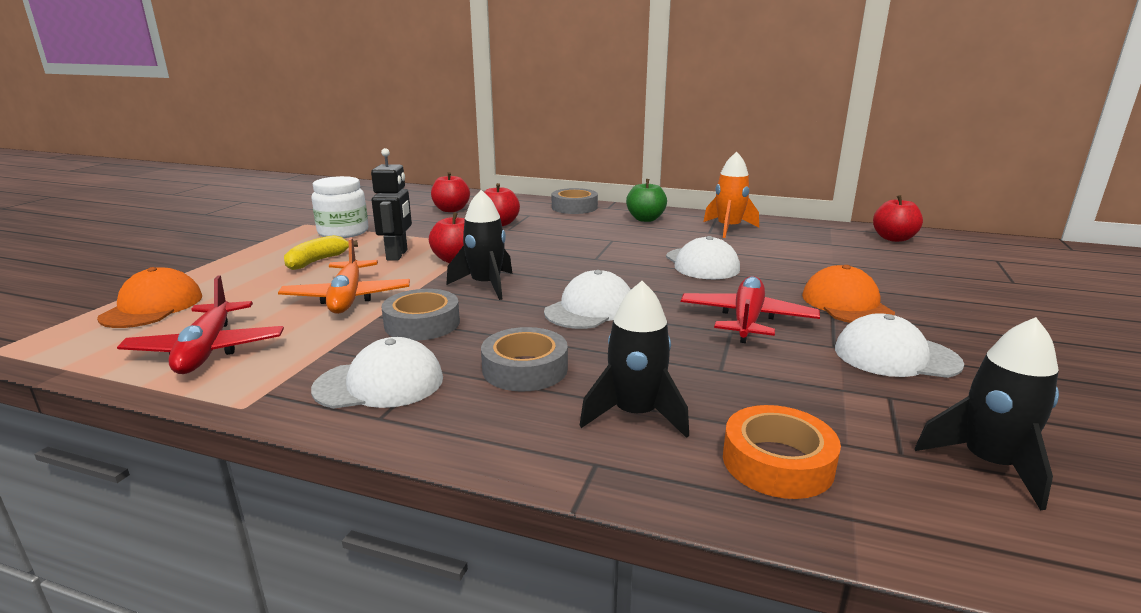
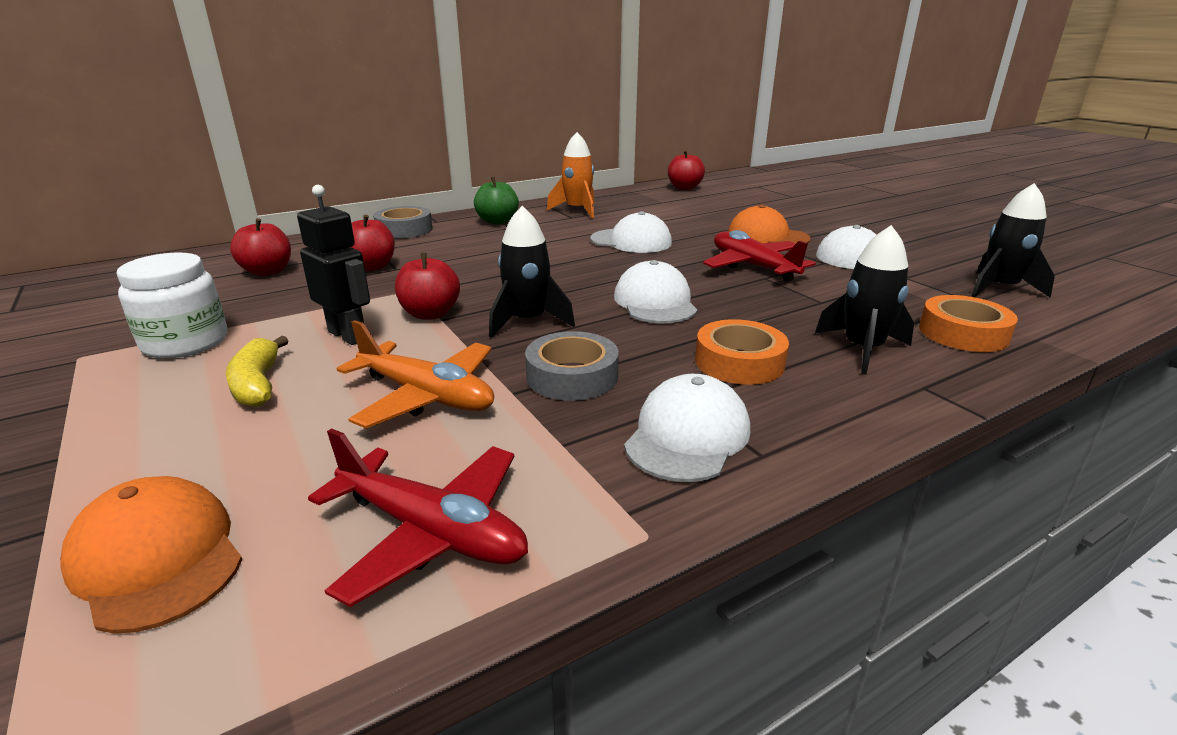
camera: 50 degrees left, 5 degrees up
(525, 369) = (739, 362): grey tape -> orange tape

